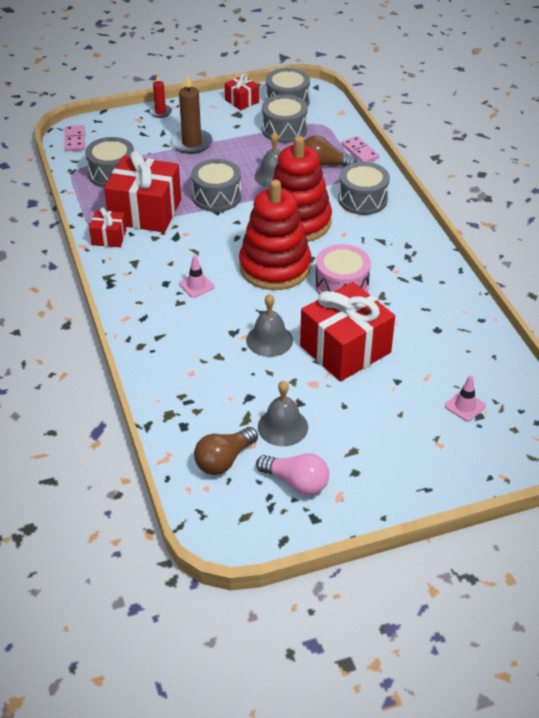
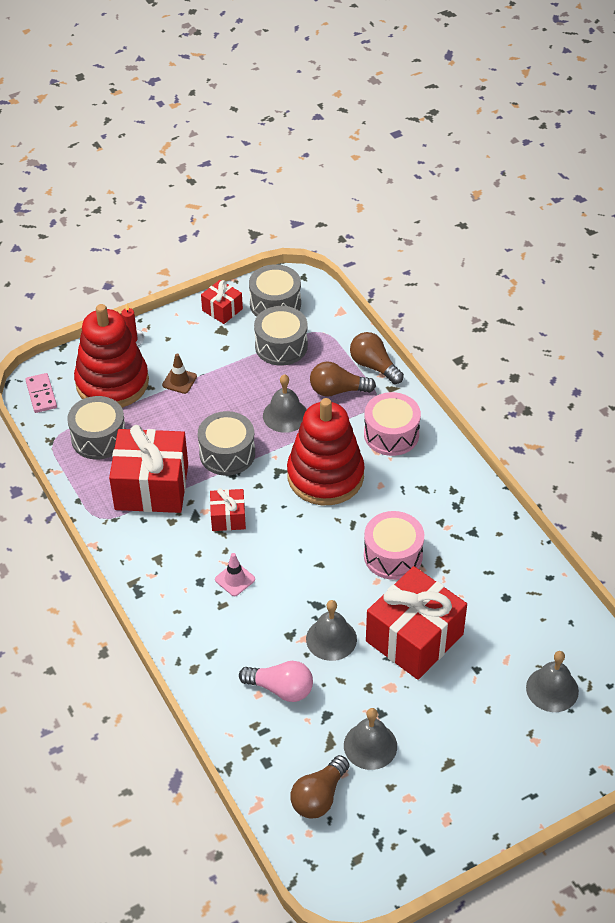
camera: 10 degrees left, 5 degrees up
(109, 237) = (120, 529): red gift -> red gift (228, 517)
(192, 143) = (179, 381): brown candle -> brown traffic cone
(275, 267) = (315, 541): red stacking toy -> red stacking toy (112, 383)
(296, 482) = (399, 810): pink light bulb -> pink light bulb (281, 688)
(360, 152) = (374, 366): pink domino -> brown light bulb
(362, 199) = (391, 434): grey drum -> pink drum
(465, 406) = (552, 689): pink traffic cone -> grey bell

